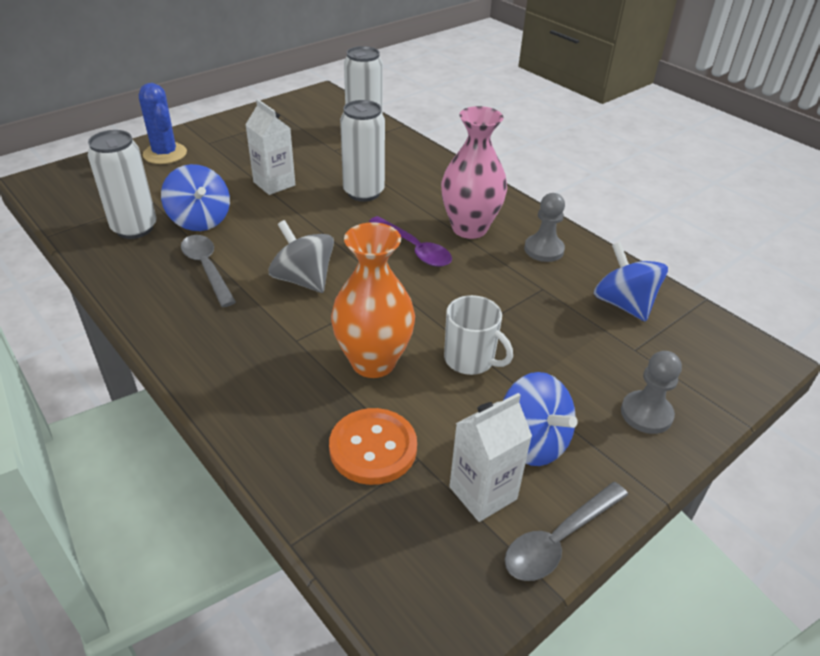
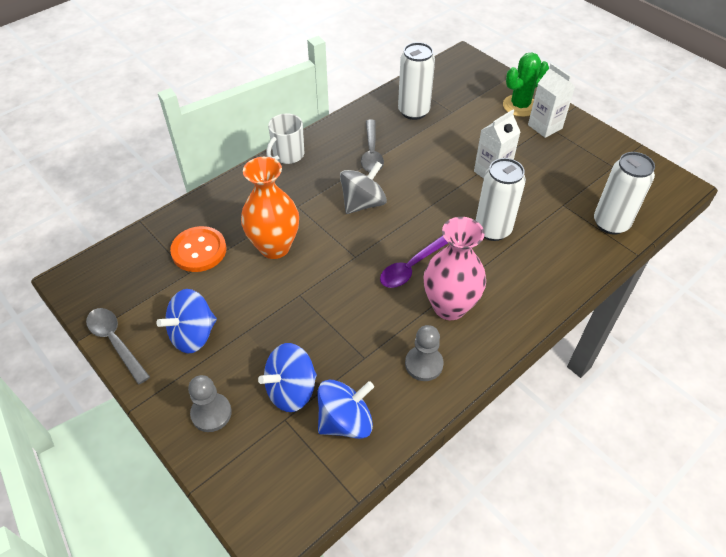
camera: 90 degrees right, 10 degrees up
(165, 154) = (520, 106): blue cactus -> green cactus
(200, 220) = (430, 140): blue spinning top -> blue spinning top (291, 390)
(207, 268) = (371, 153): grey spoon -> grey spoon turned 120 degrees clockwise
(470, 359) = (275, 302): white mug -> white mug (288, 155)
(483, 493) = (156, 305): white carton -> white carton (545, 126)

